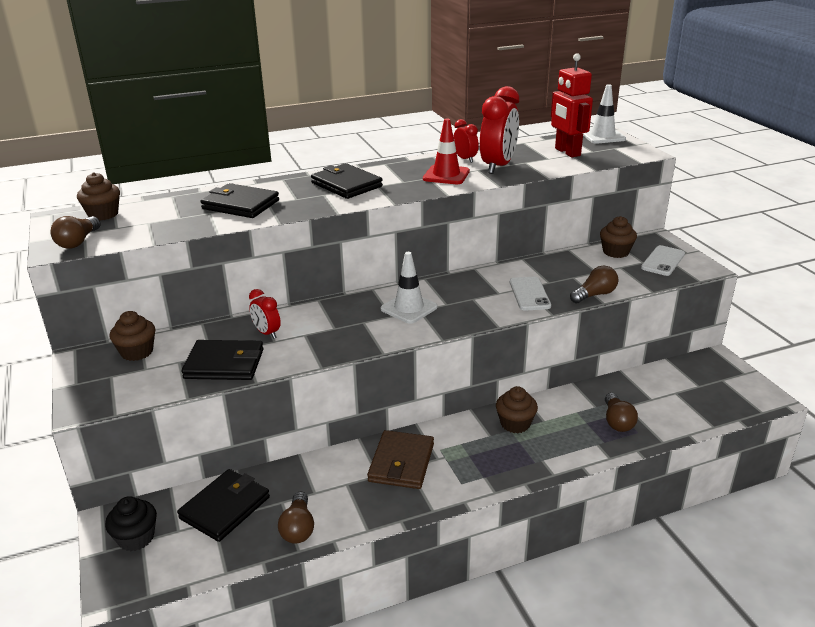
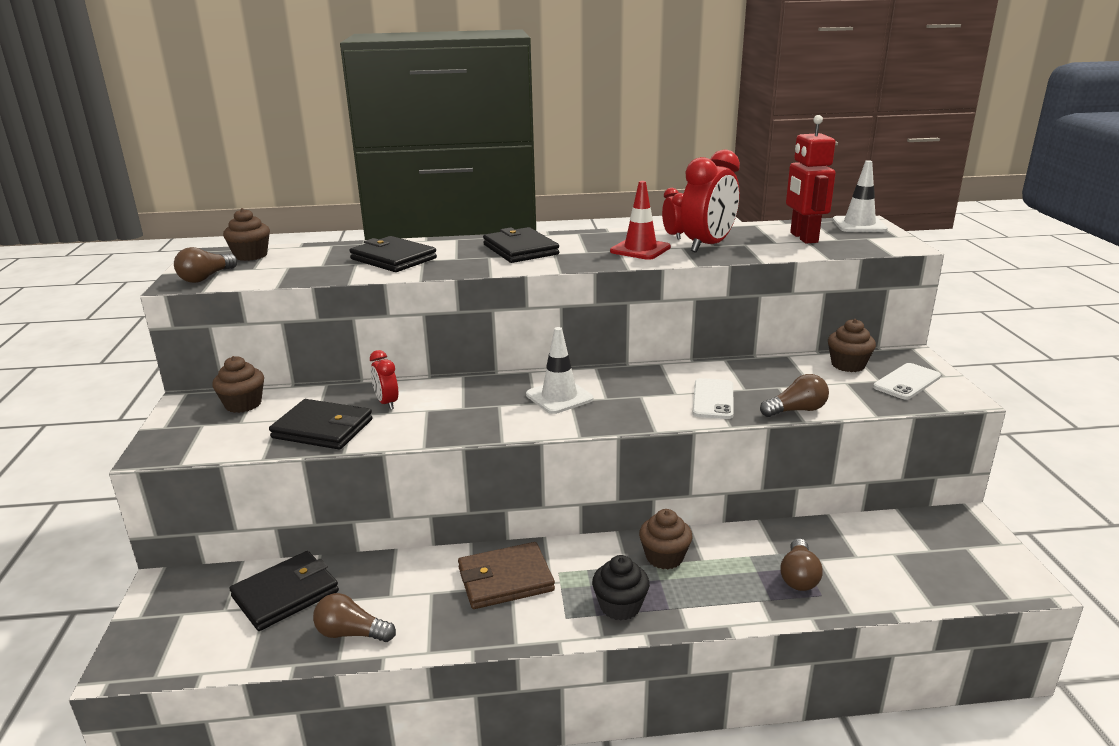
camera: 15 degrees right, 5 degrees down
(136, 538) = (178, 609): black cupcake -> black cupcake (620, 606)
(298, 528) = (351, 633): brown light bulb -> brown light bulb turned 90 degrees clockwise
(401, 463) = (505, 579): brown wallet -> brown wallet turned 45 degrees clockwise

